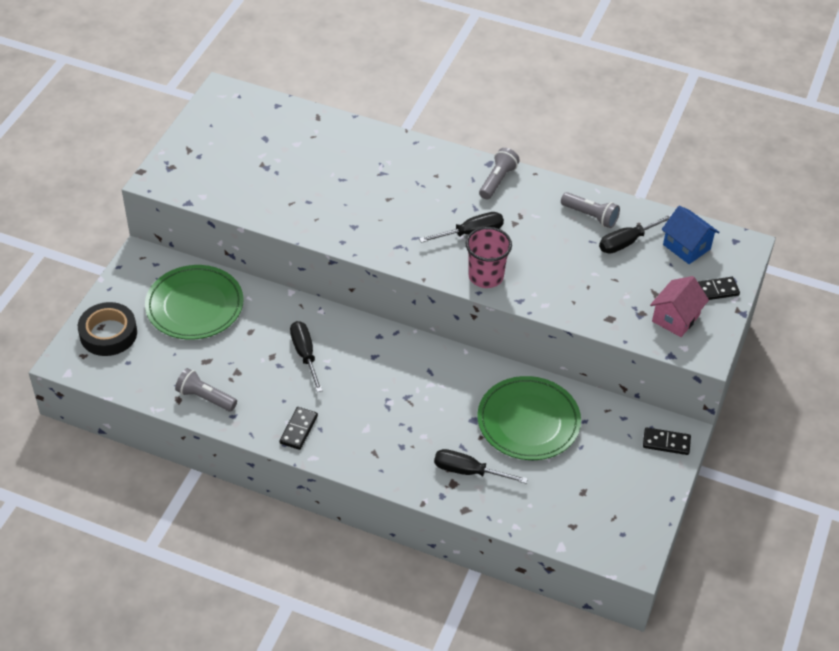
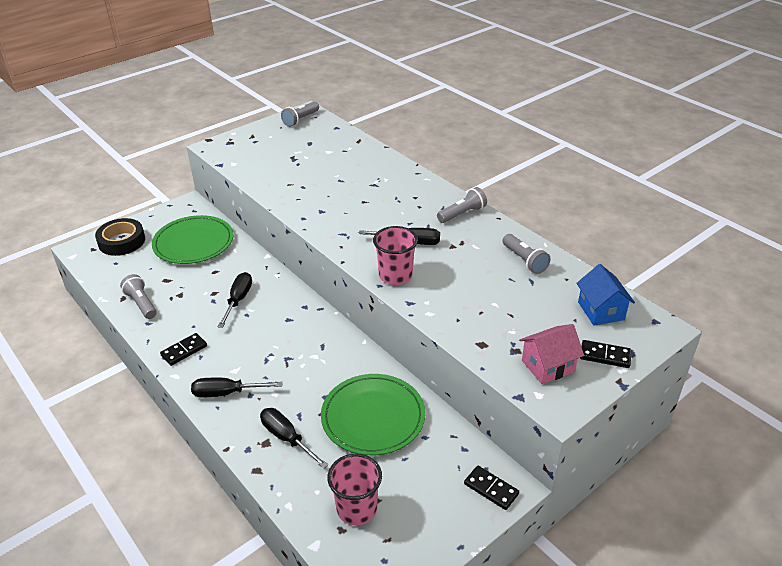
camera: 30 degrees right, 10 degrees down
(225, 107) = (300, 120): none -> grey flashlight
(572, 504) = (357, 509): none -> pink cup
(627, 242) = (544, 289): black screwdriver -> black screwdriver (227, 393)

